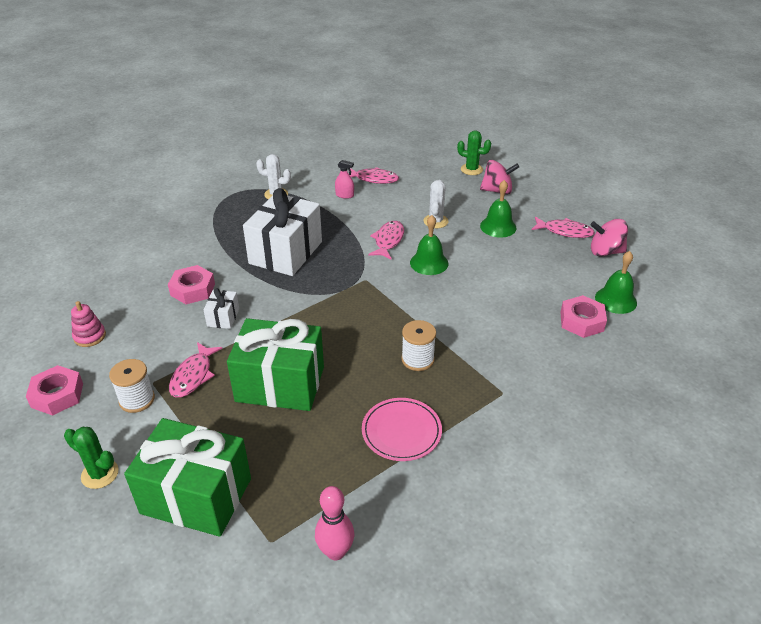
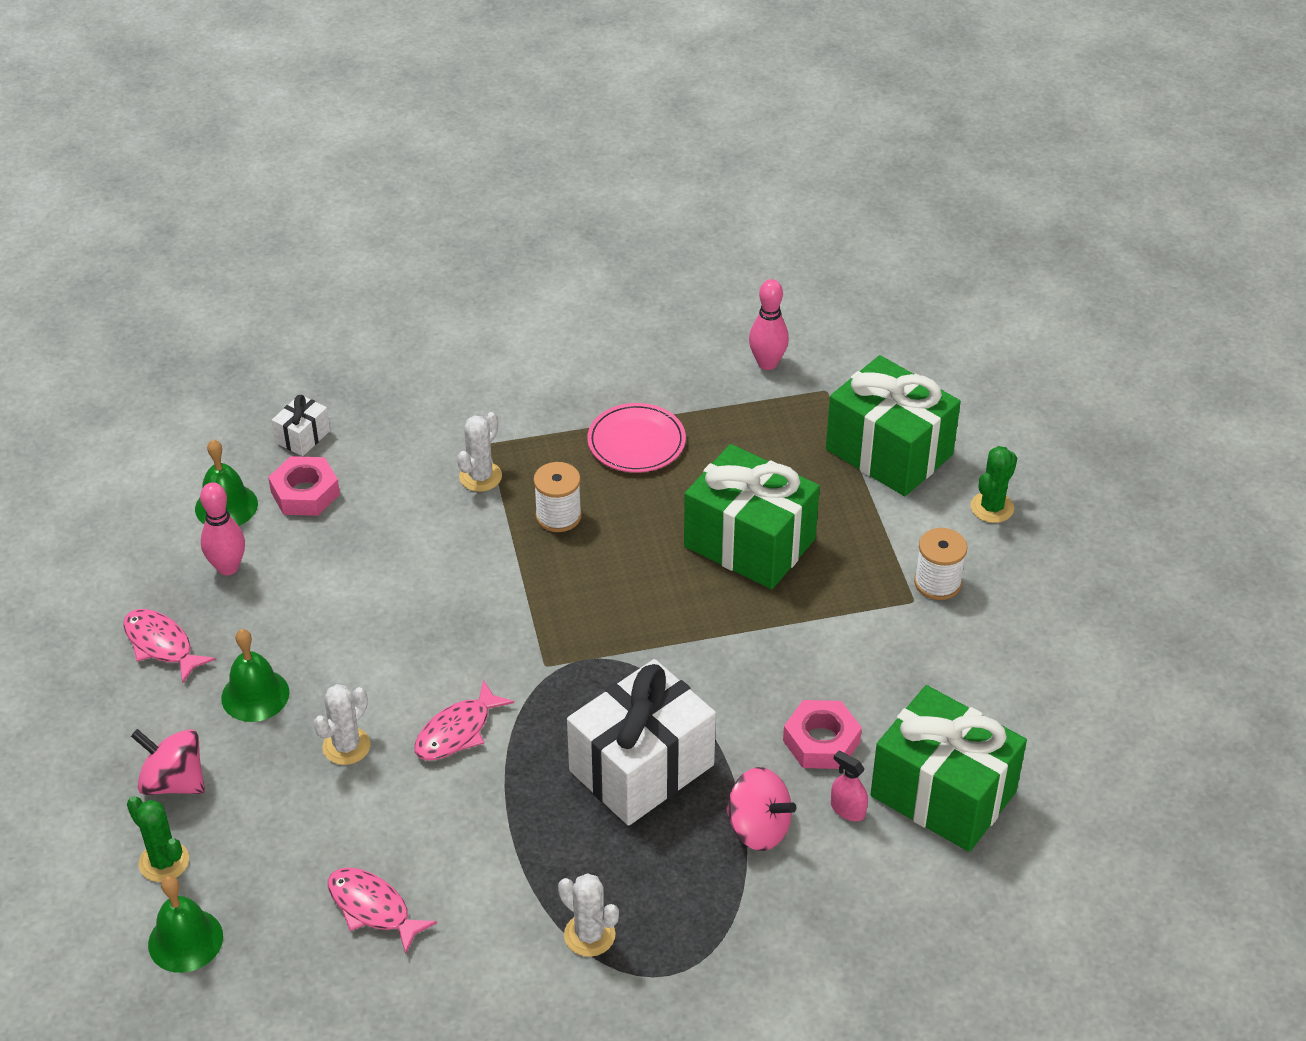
camera: 155 degrees left, 5 degrees up
(57, 395) = (1041, 624): pink nut -> none
(90, 336) = (993, 705): pink stacking toy -> none
(100, 474) = (992, 507): green cactus -> green cactus turned 75 degrees clockwise
(117, 286) = (943, 794): none -> green gift
(193, 376) = (858, 591): pink fish -> none
(223, 317) = (790, 671): white gift -> white gift (303, 437)
(344, 195) = (459, 880): pink spray bottle -> pink spray bottle (848, 809)
(429, 263) = (427, 661): green bell -> green bell (185, 940)
(488, 367) = (480, 477): none -> white cactus
(576, 271) = (228, 567): none -> pink bowling pin
(605, 252) = (146, 585): pink spinning top -> pink spinning top (758, 828)

